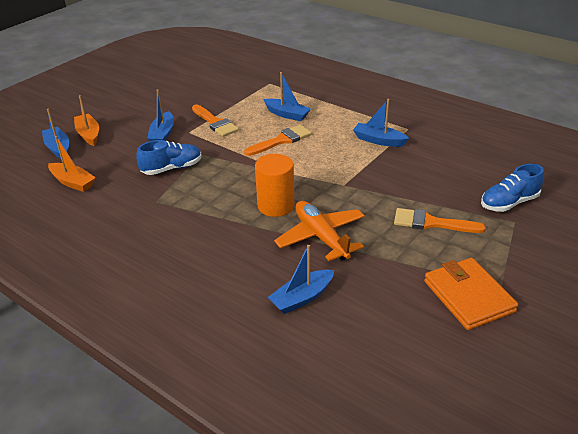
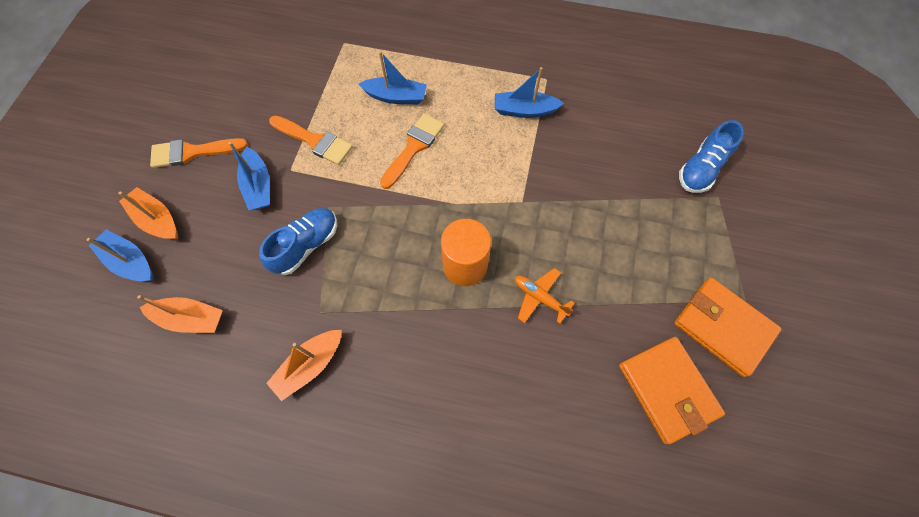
camera: 25 degrees left, 30 degrees up
(130, 225) = (310, 365): none -> orange boat
(302, 298) = (566, 401): blue boat -> none
(321, 237) = (539, 297): orange plane -> orange plane, size x0.58
(392, 317) = (667, 389): none -> orange wallet
(431, 223) = (640, 229): orange brush -> orange brush (192, 152)

